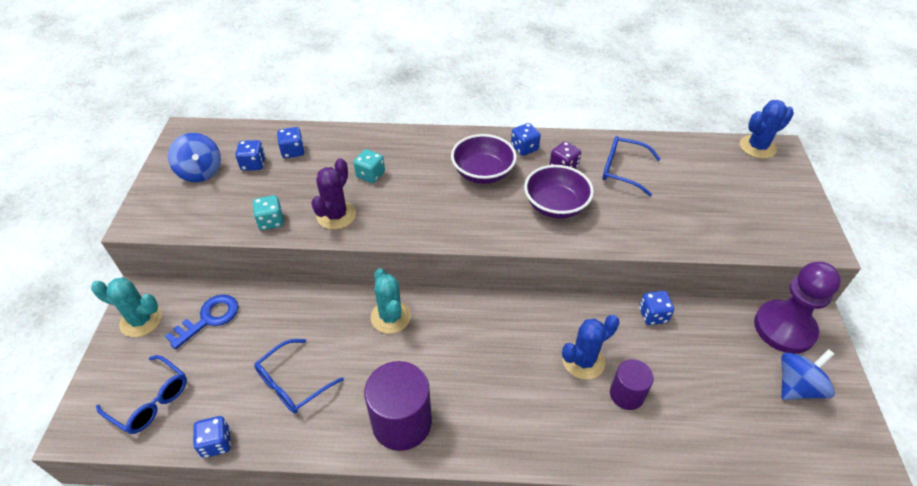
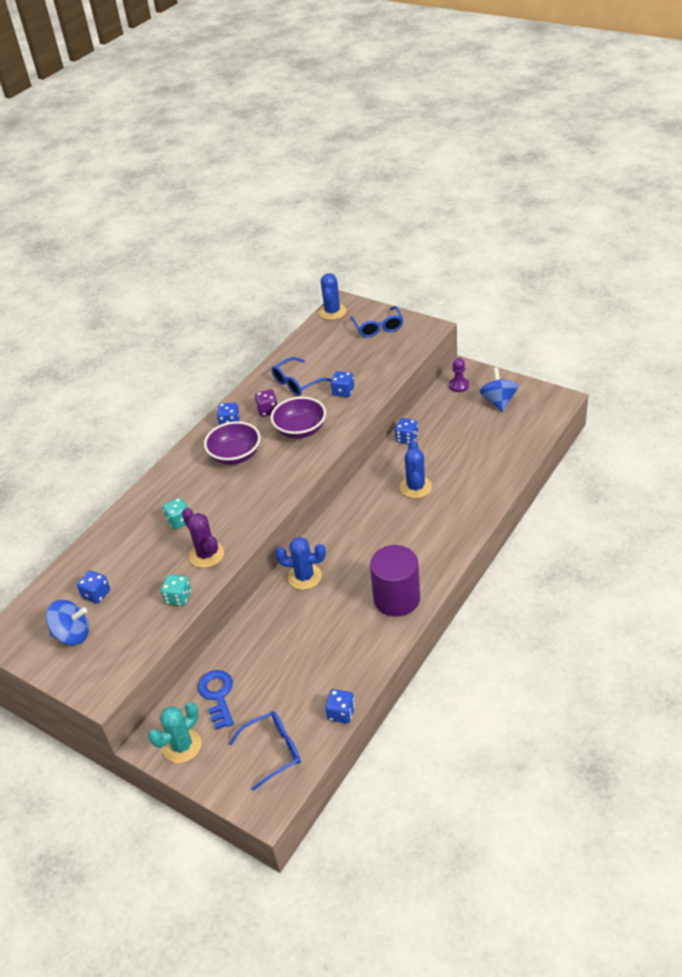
camera: 55 degrees left, 5 degrees down
(292, 383) = (321, 653): blue glasses -> blue glasses (378, 328)
(293, 151) = (104, 563): blue dice -> blue dice (343, 392)
(391, 317) = (304, 577): turquoise cactus -> blue cactus
(626, 394) = (453, 477): purple cylinder -> none
(784, 328) = (459, 385): purple pawn -> purple pawn, size x0.49

